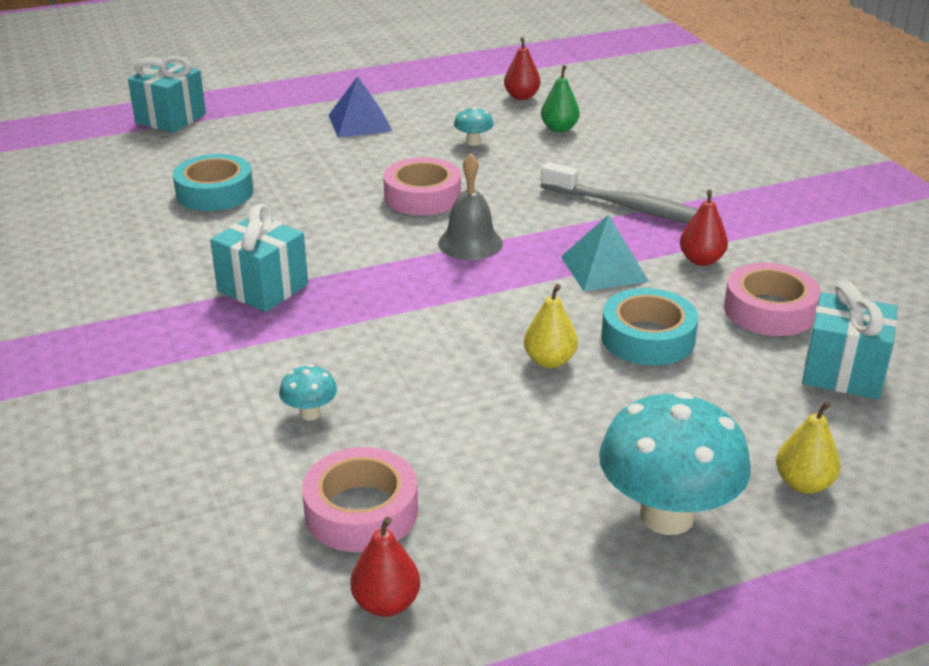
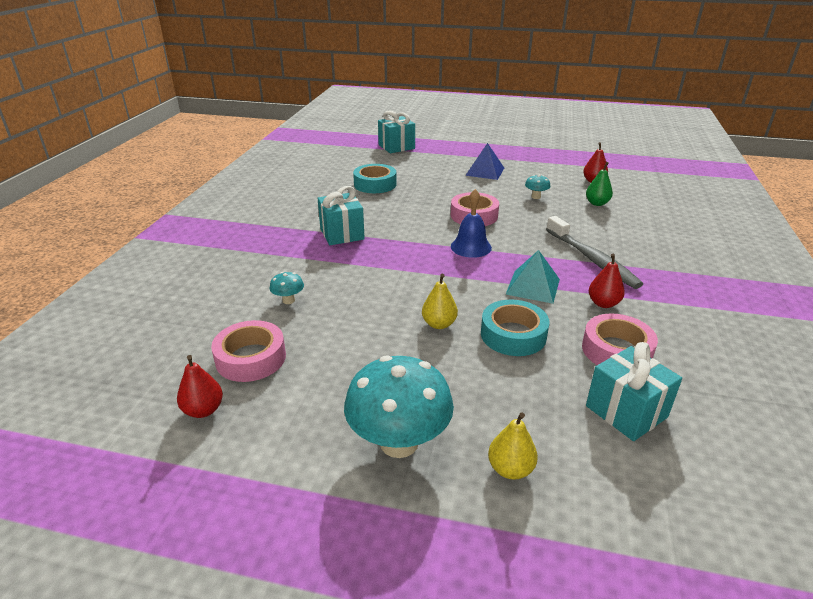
camera: 35 degrees right, 0 degrees up
(470, 243) = (471, 247): grey bell -> blue bell

